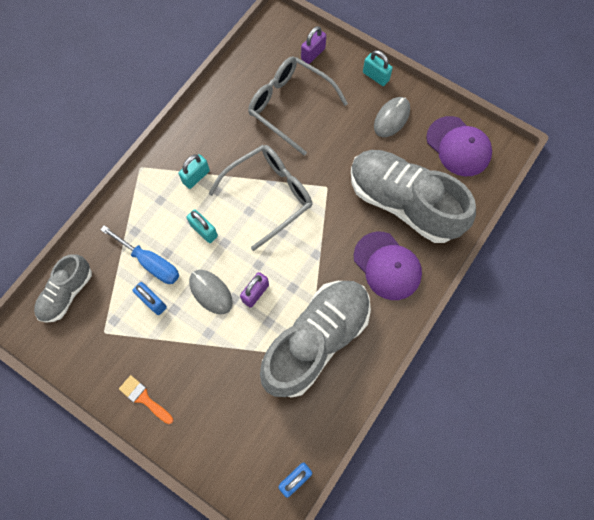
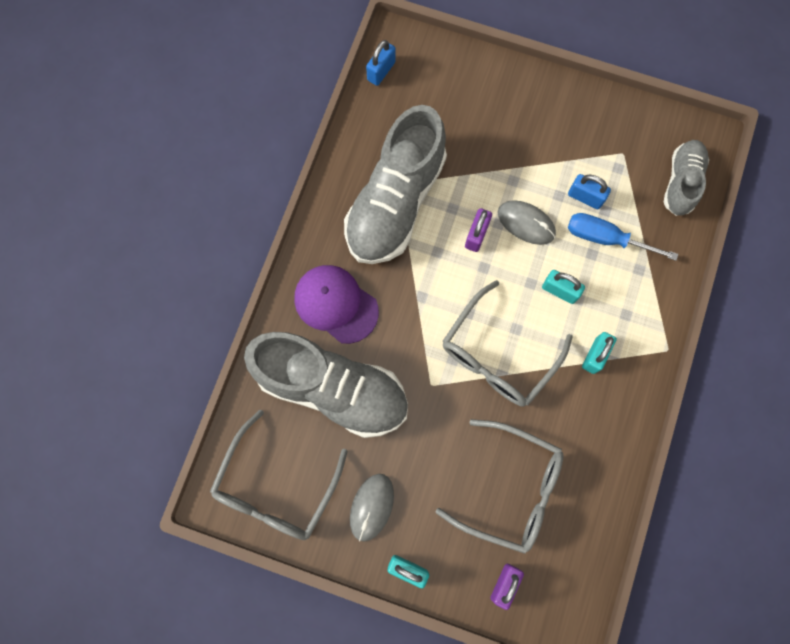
camera: 165 degrees right, 5 degrees up
(144, 398) = (554, 102): orange brush -> none
(458, 146) = (276, 487): purple cap -> grey glasses

